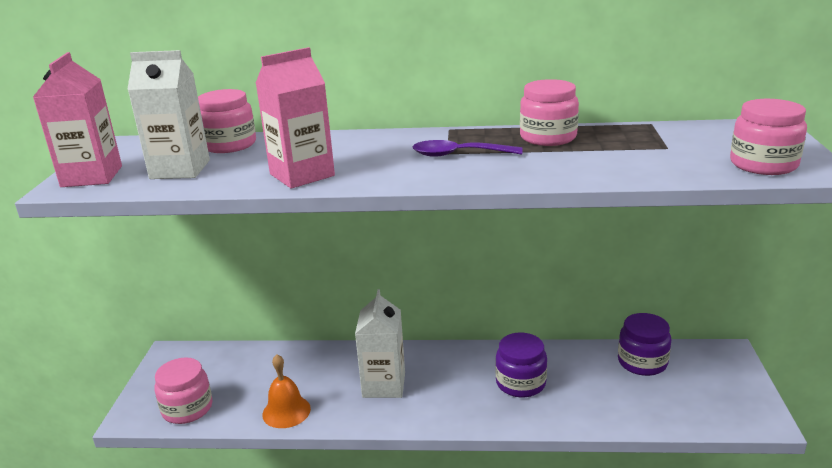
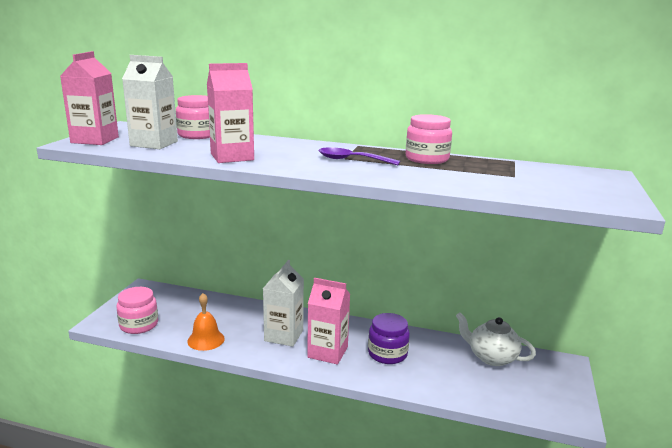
camera: 10 degrees right, 5 degrees down
(448, 396) = (327, 352): none -> pink carton
(642, 362) = (491, 357): purple jar -> white teapot
(763, 164) = (583, 195): pink jar -> none

